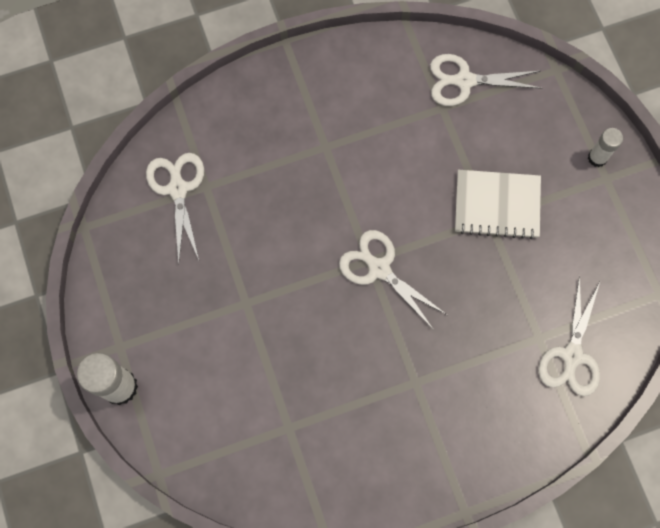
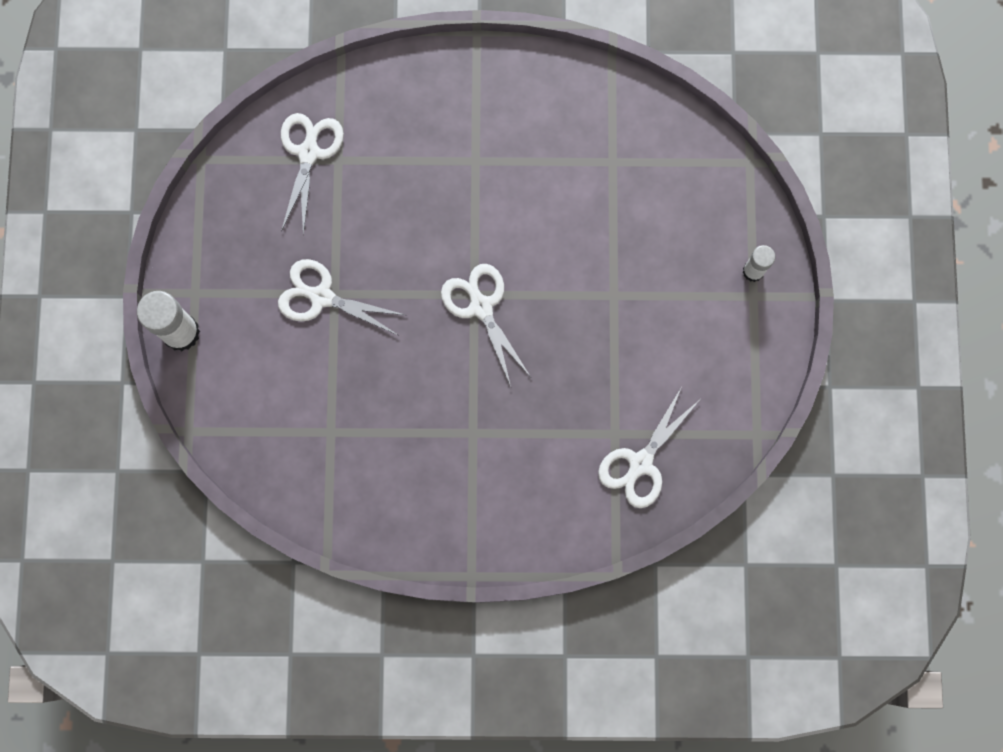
camera: 20 degrees right, 5 degrees up
(464, 81) = (647, 141): white scissors -> white scissors (321, 297)
(497, 205) = (627, 284): white notebook -> none

